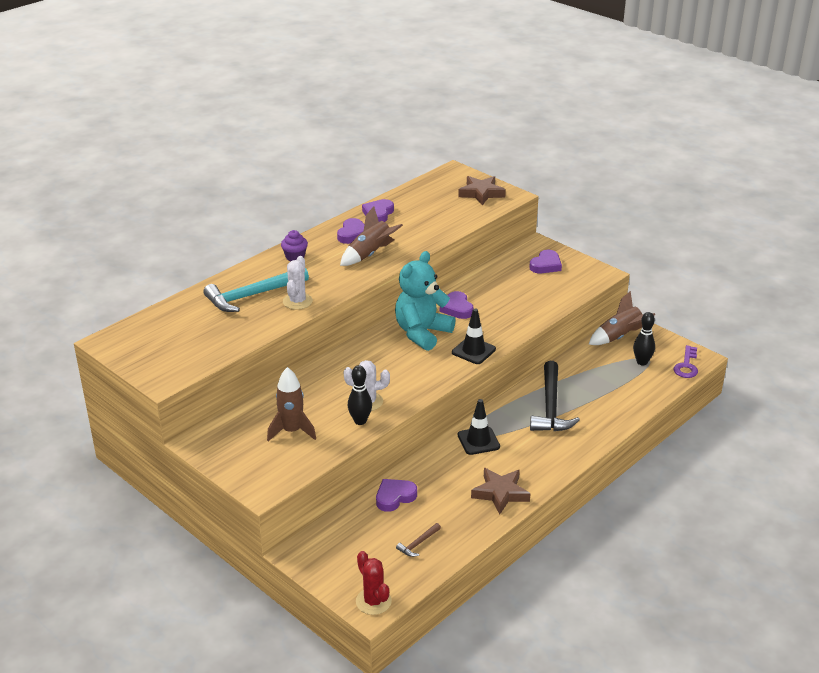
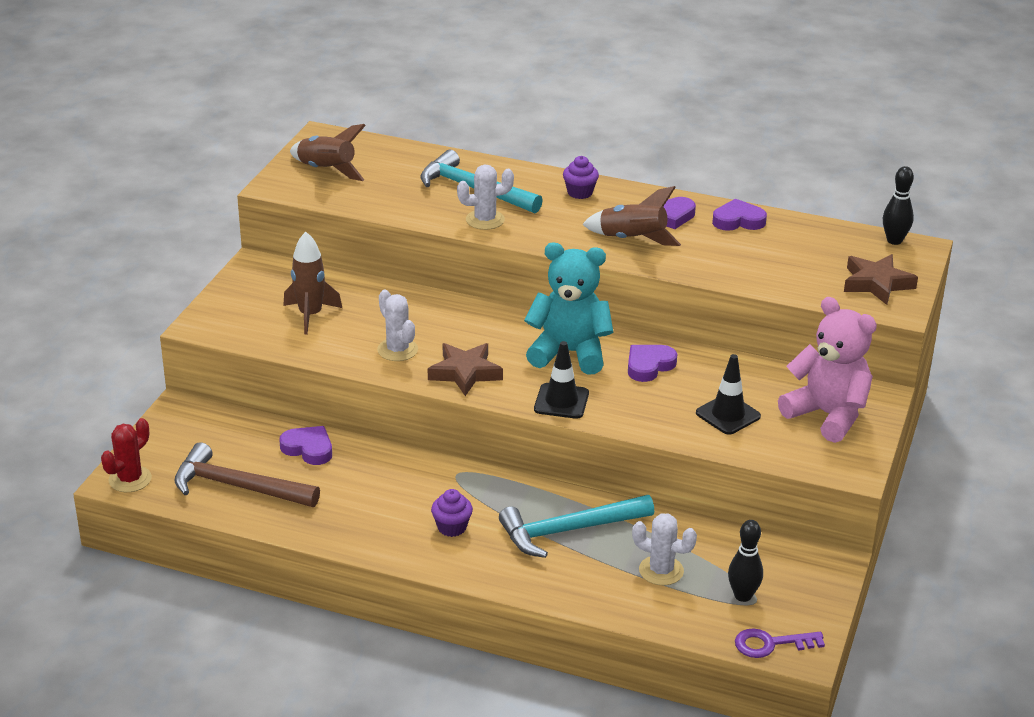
camera: 65 degrees right, 0 degrees up
(360, 421) = (357, 354): black bowling pin -> black bowling pin (894, 240)
(418, 544) = (237, 486): brown hammer -> brown hammer, size x2.30
(478, 441) = (454, 486): black traffic cone -> black traffic cone (728, 415)
(500, 493) = (362, 527): brown star -> brown star (465, 373)
(522, 453) = (452, 527): none -> purple cupcake
(546, 265) = (827, 415): purple heart -> pink teddy bear
(550, 407) = (568, 530): black hammer -> turquoise hammer
(606, 383) = (661, 571): none -> white cactus
(619, 337) = (790, 561): brown rocket -> brown rocket (326, 170)

